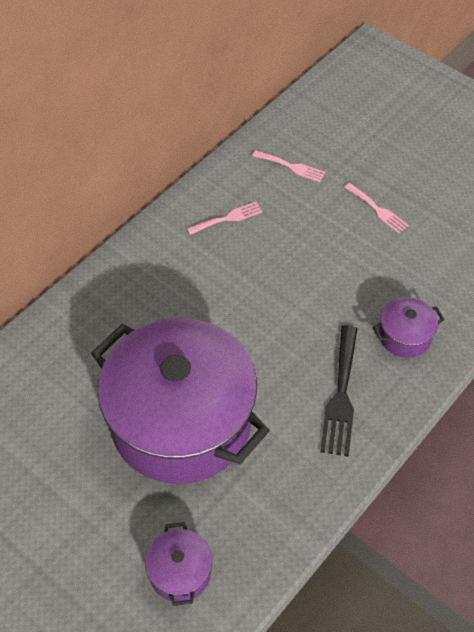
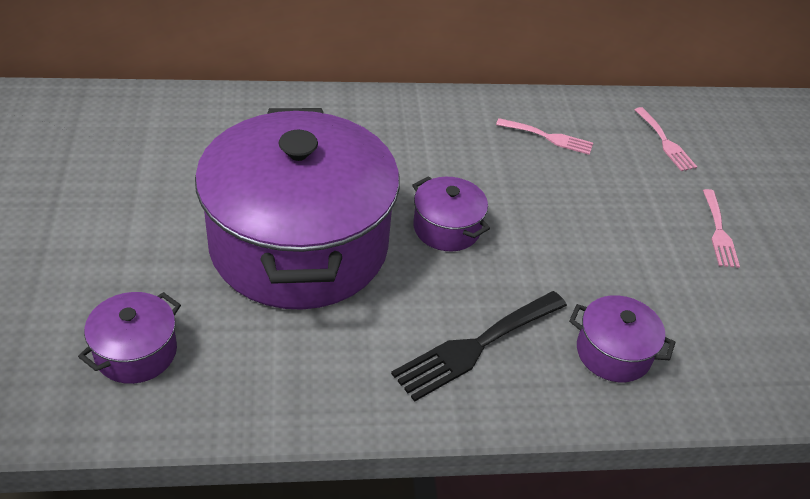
camera: 40 degrees right, 10 degrees down
(245, 334) = (447, 228): none -> purple pot

